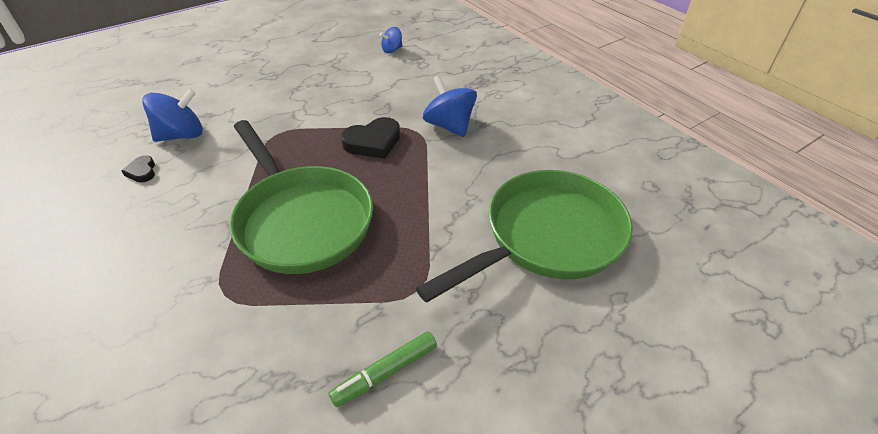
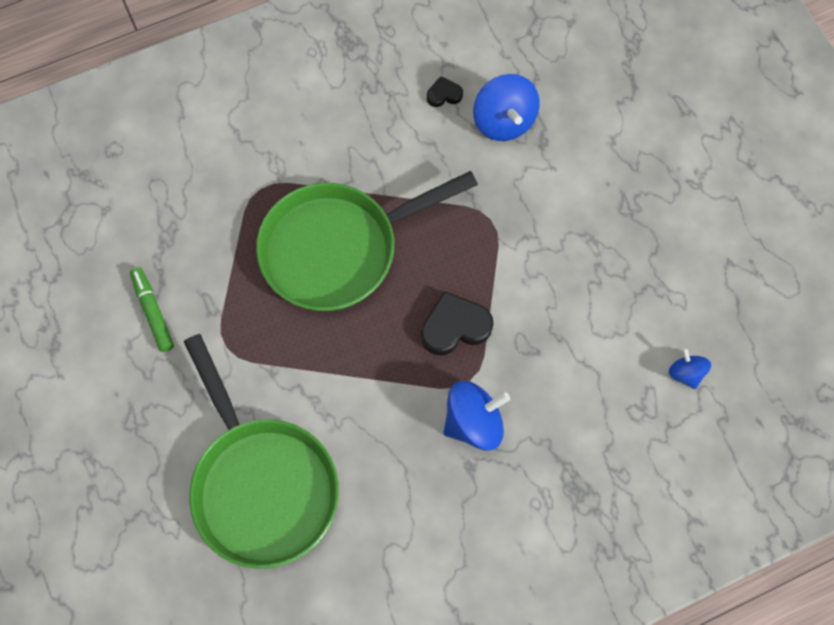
camera: 100 degrees right, 25 degrees up
(373, 142) = (455, 326): black heart -> black heart turned 90 degrees clockwise

